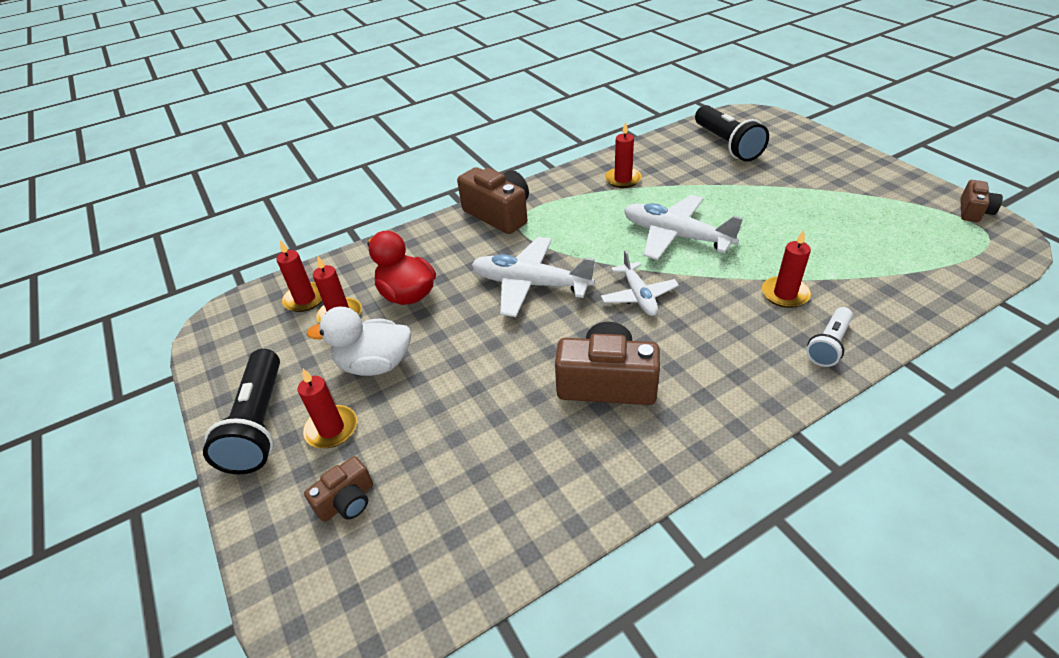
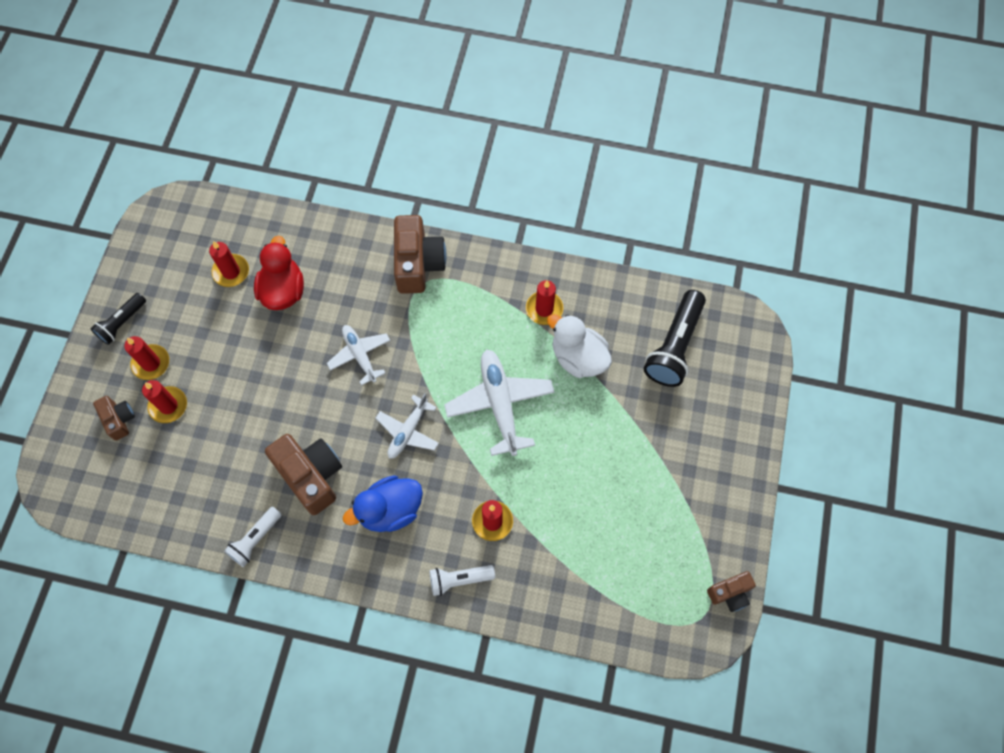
camera: 40 degrees right, 25 degrees up
(259, 424) = (122, 323): black flashlight -> black flashlight, size x0.58
(305, 299) = (225, 235): red candle -> red candle (168, 406)
(347, 501) = (119, 420): brown camera -> brown camera turned 120 degrees counterclockwise
(375, 364) = (212, 335): white duck -> white duck (578, 358)
(530, 284) = (360, 355): white plane -> white plane, size x0.62
(630, 471) = (255, 540): none -> white flashlight
(706, 349) = (390, 510): none -> blue duck

